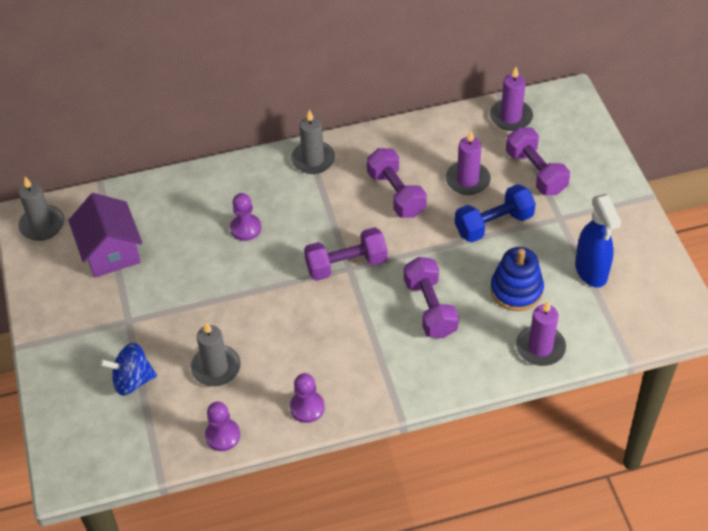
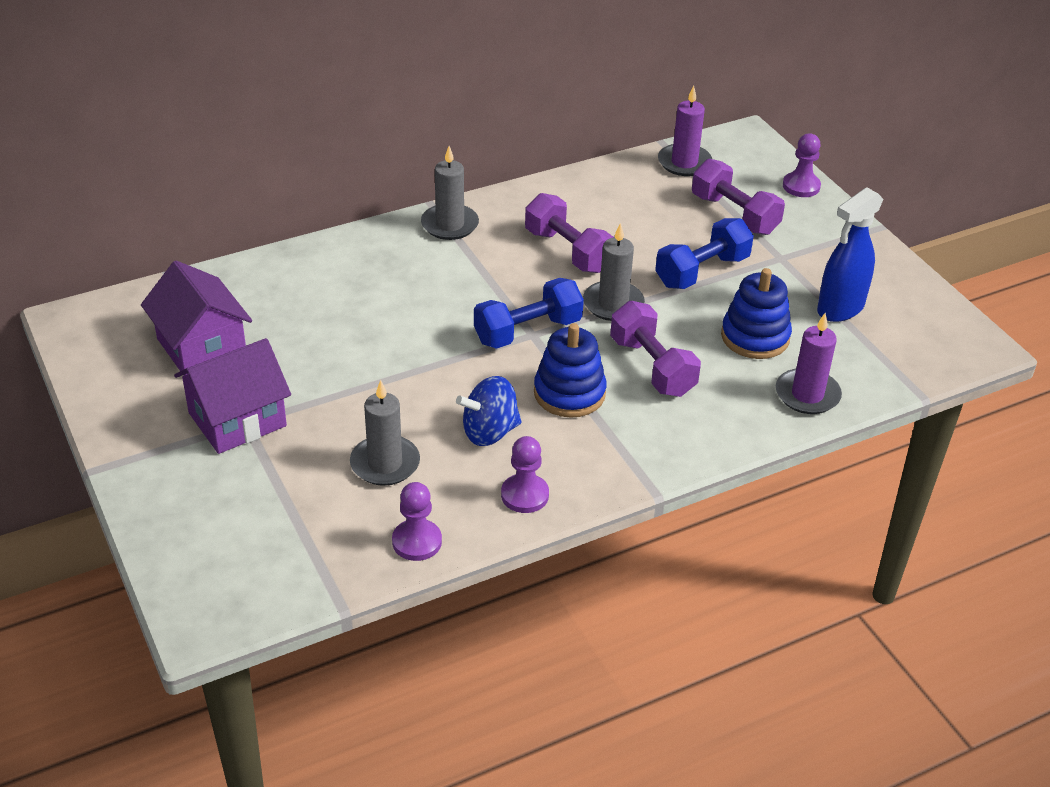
camera: 15 degrees left, 10 degrees down
(42, 225) = (96, 327): grey candle -> grey candle (613, 304)
(123, 317) = (237, 419): none -> purple house
(132, 380) = (270, 491): blue spinning top -> blue spinning top (489, 432)
(246, 228) = (381, 305): purple pawn -> purple pawn (801, 186)
(346, 265) = (528, 331): purple dumbbell -> blue dumbbell
(362, 324) = (569, 393): none -> blue stacking toy
(467, 180) = (653, 229): purple candle -> none
(591, 271) = (840, 308): blue spray bottle -> blue spray bottle turned 75 degrees clockwise

